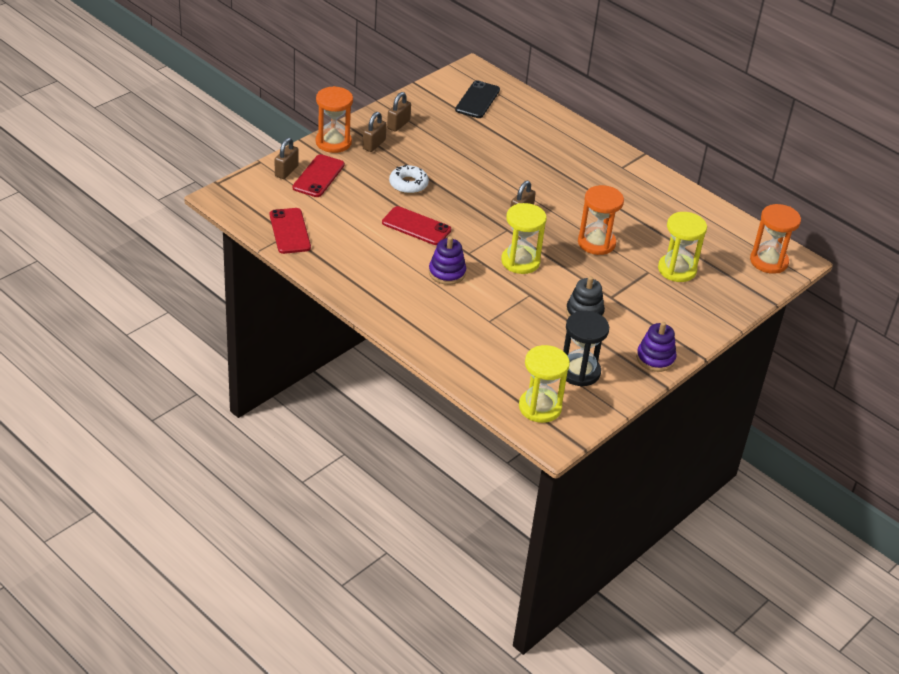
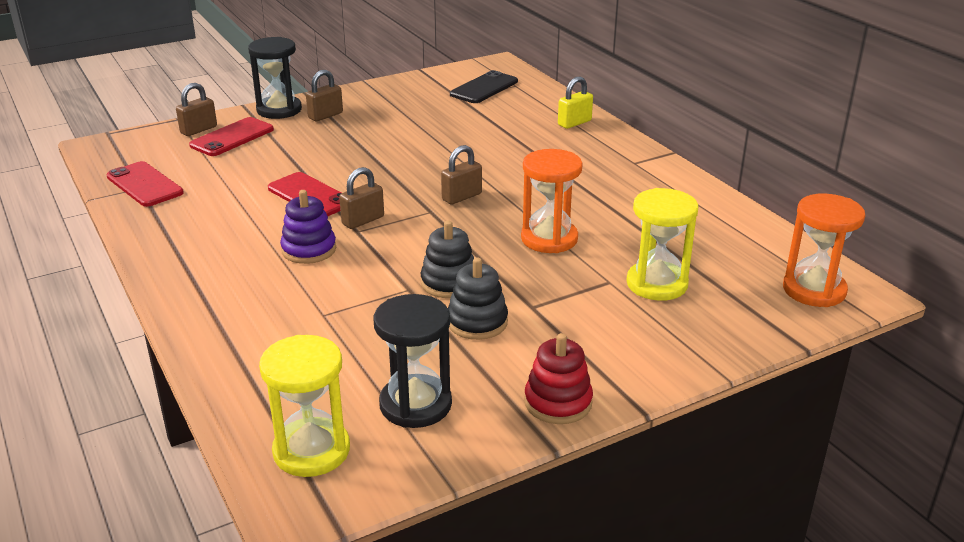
camera: 20 degrees right, 10 degrees down
(289, 231) = (144, 185): red phone -> red phone turned 45 degrees counterclockwise
(333, 142) = (279, 110): orange hourglass -> black hourglass
(398, 124) = (370, 101): brown padlock -> brown padlock (363, 220)
(408, 184) = (336, 154): white donut -> none
(520, 261) = (423, 248): yellow hourglass -> none
(552, 286) = (449, 283): none -> black stacking toy
(563, 131) = (574, 123): none -> yellow padlock
(655, 358) = (558, 402): purple stacking toy -> red stacking toy

